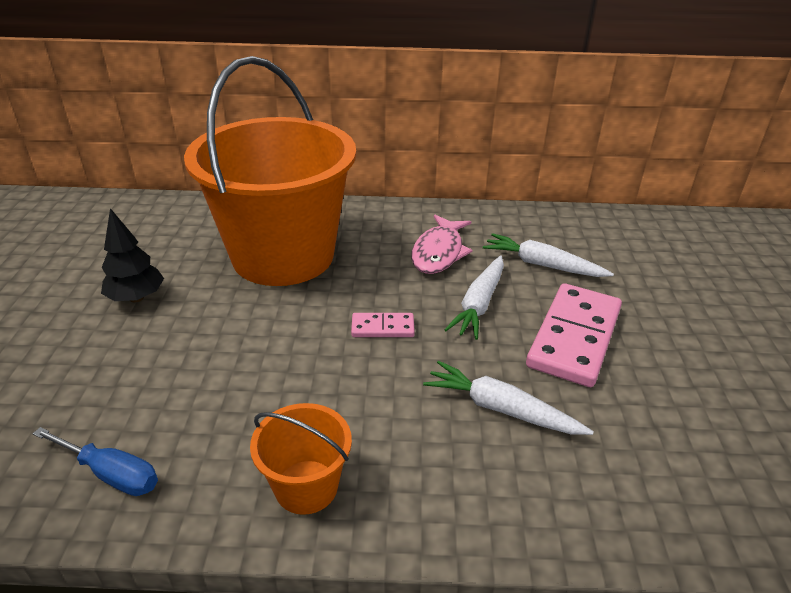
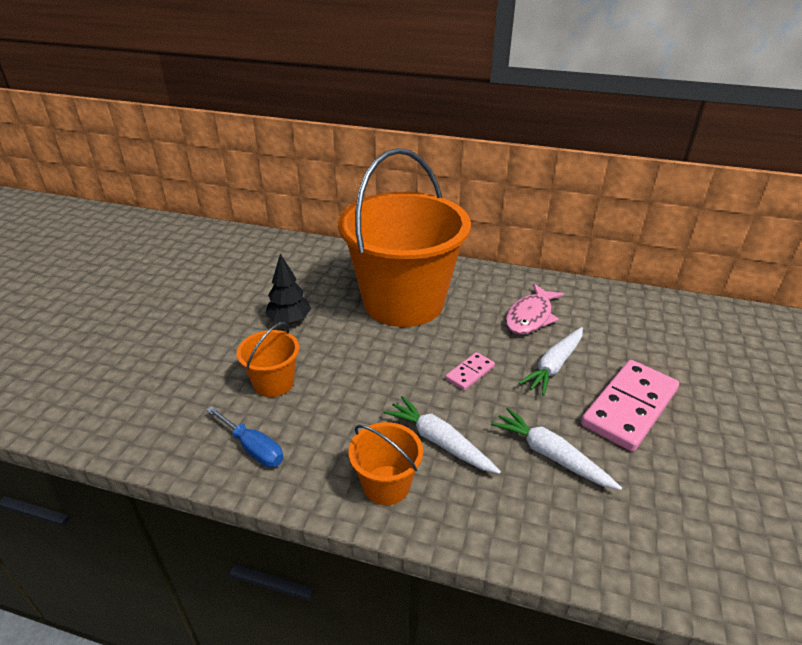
camera: 15 degrees right, 0 degrees up
(127, 381) = (274, 383): none -> orange bucket
(382, 327) = (470, 373): pink domino -> pink domino turned 60 degrees counterclockwise
(542, 265) = (618, 340): white carrot -> white carrot (439, 441)

